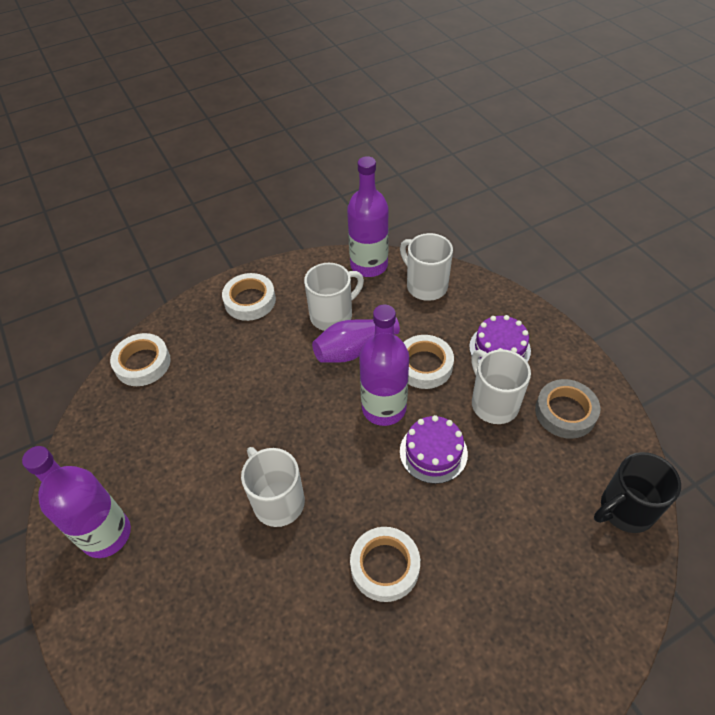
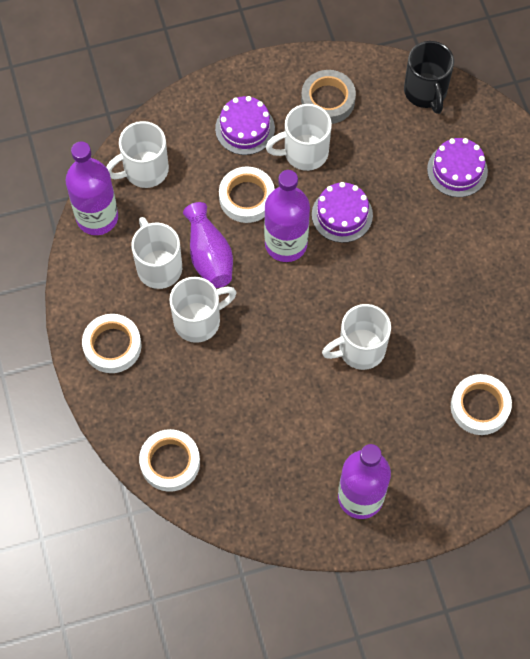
camera: 80 degrees left, 15 degrees up
(285, 355) = (199, 321): none -> white mug
(385, 566) = (435, 276): white tape -> white tape (480, 407)
(535, 566) = (457, 170): none -> purple cake

